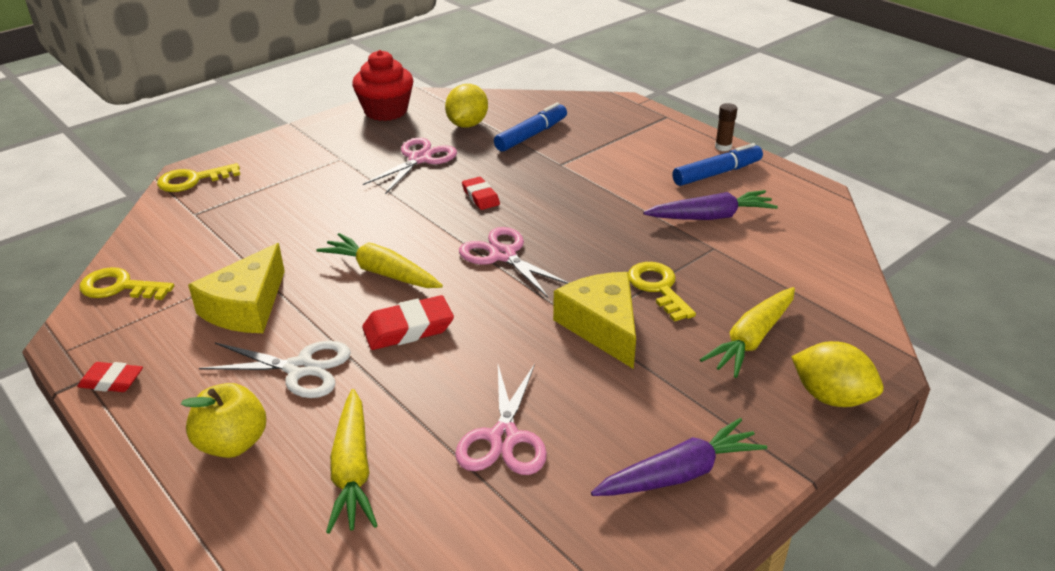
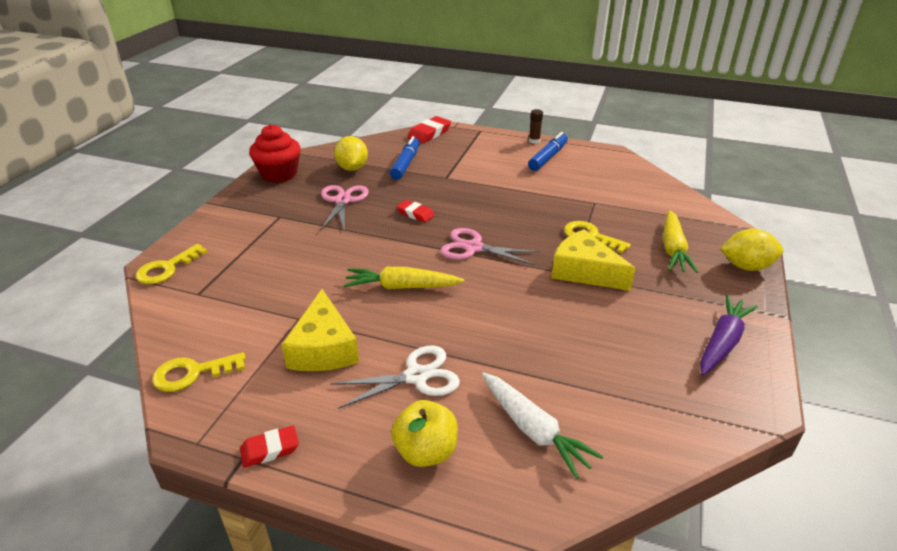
camera: 30 degrees left, 0 degrees up
(353, 470) = (533, 430): yellow carrot -> white carrot
(408, 328) = (464, 318): red eraser -> red eraser (429, 133)
(504, 438) = (604, 364): pink scissors -> none
(710, 217) = (573, 184): purple carrot -> none

